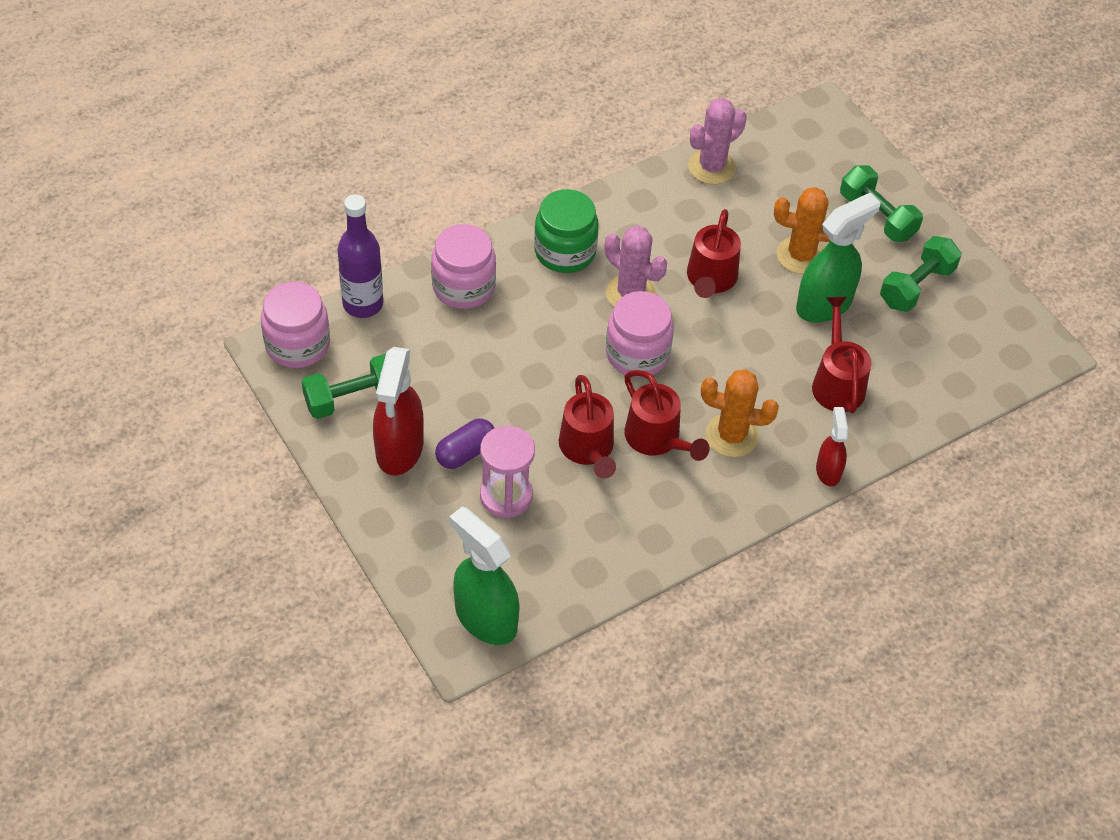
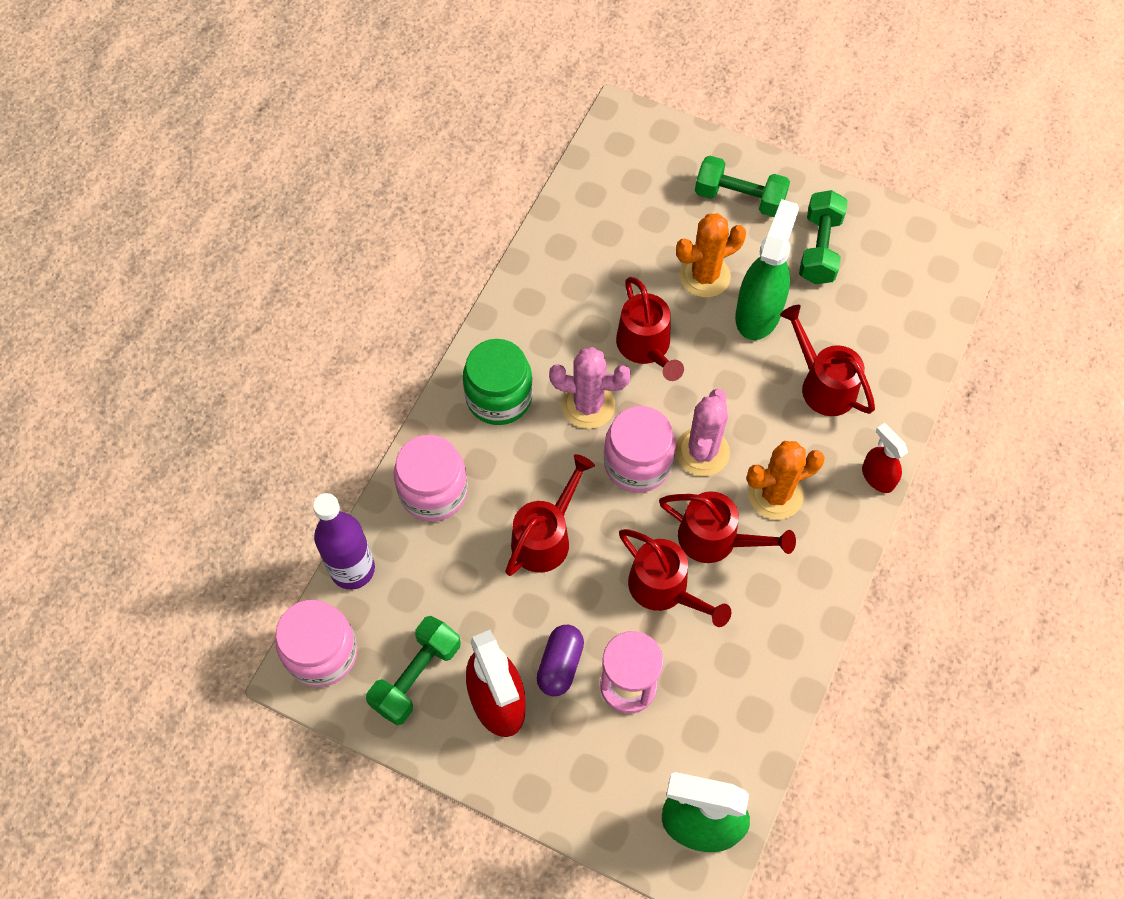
camera: 30 degrees left, 10 degrees up
(525, 363) = (546, 536): none -> red watering can
(711, 167) = (566, 231): pink cactus -> pink cactus (702, 452)

